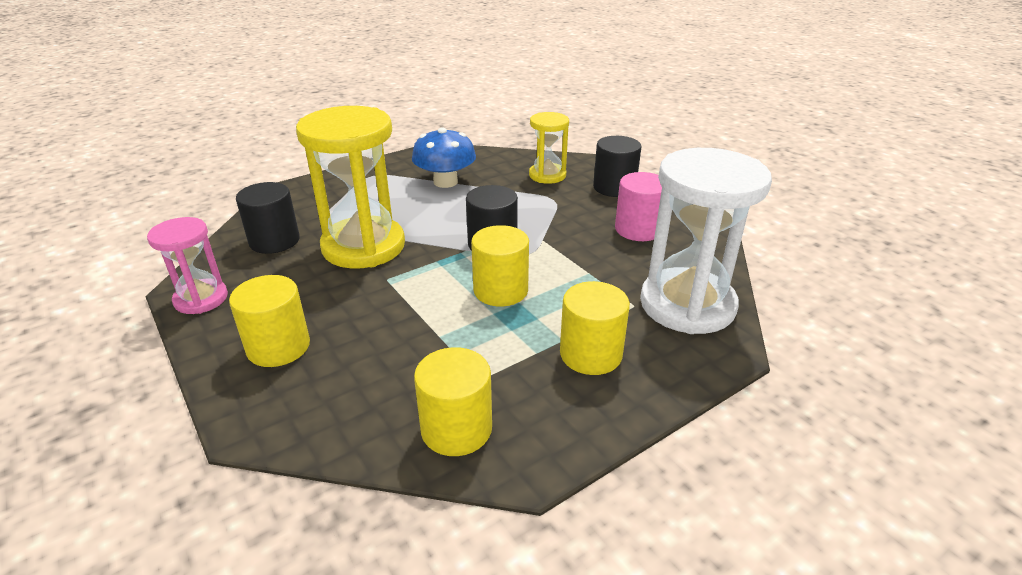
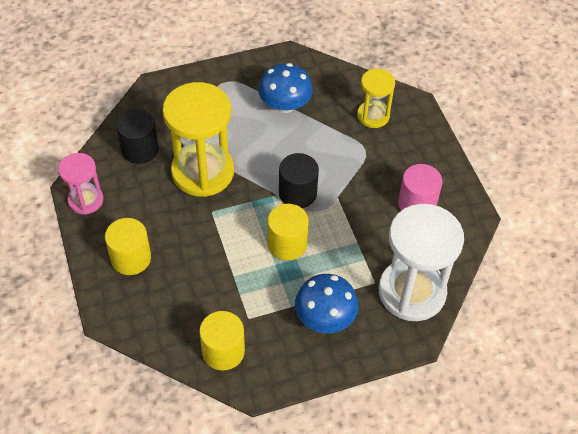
camera: 15 degrees right, 20 degrees up
(590, 354) = (325, 317): yellow cylinder -> blue mushroom
(614, 187) = (422, 146): black cylinder -> none

